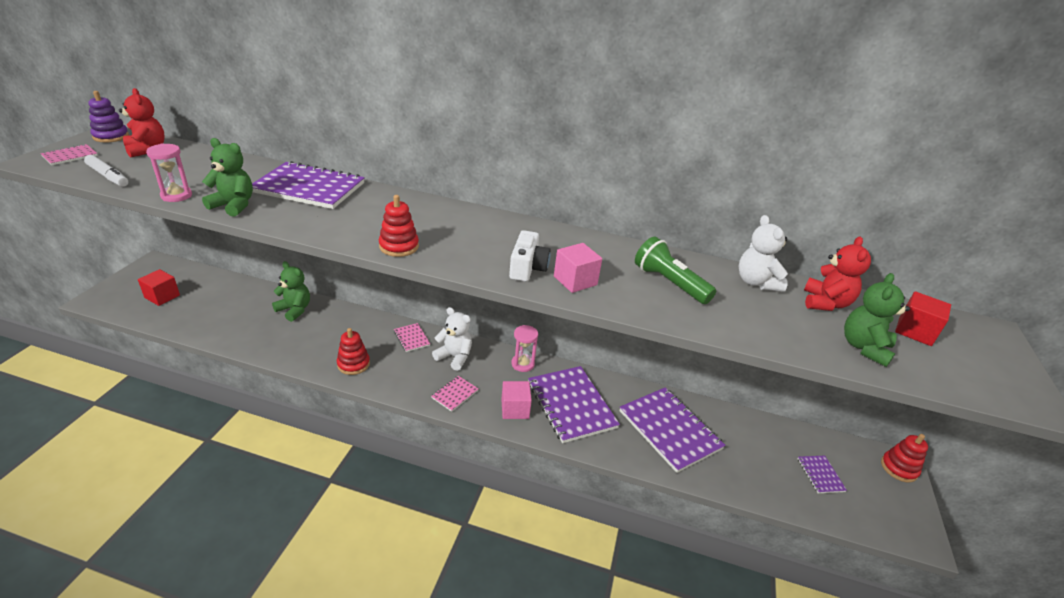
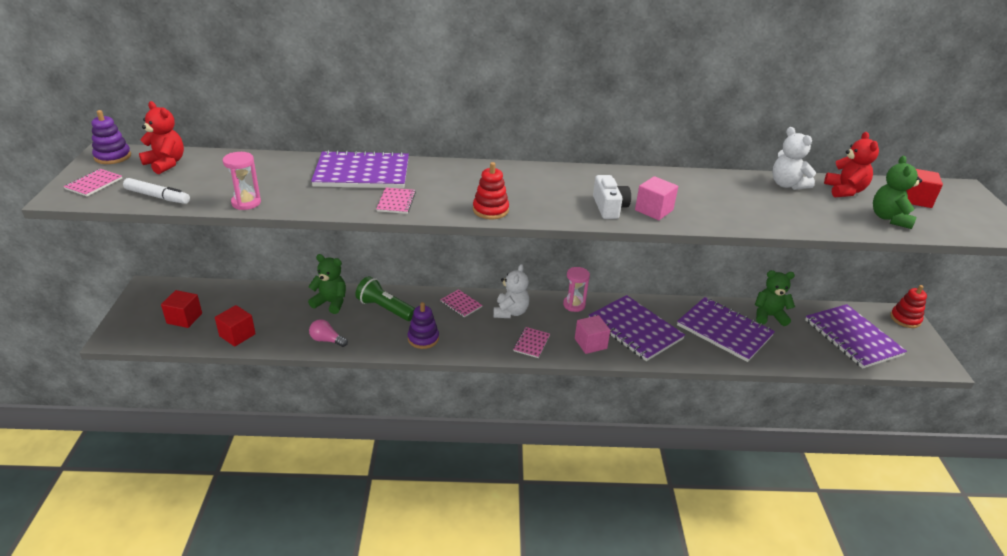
camera: 15 degrees left, 0 degrees up
(193, 322) = (237, 335): none -> red cube
(233, 205) = (310, 202): green teddy bear -> green teddy bear (768, 316)
(266, 345) = (327, 340): none -> pink light bulb
(314, 221) = (396, 202): none -> pink notebook
(353, 364) = (423, 338): red stacking toy -> purple stacking toy
(454, 357) = (510, 312): white teddy bear -> white teddy bear turned 90 degrees clockwise
(669, 283) = (725, 198): green flashlight -> green flashlight (385, 309)
(820, 475) = (852, 337): purple notebook -> purple notebook, size x2.19

